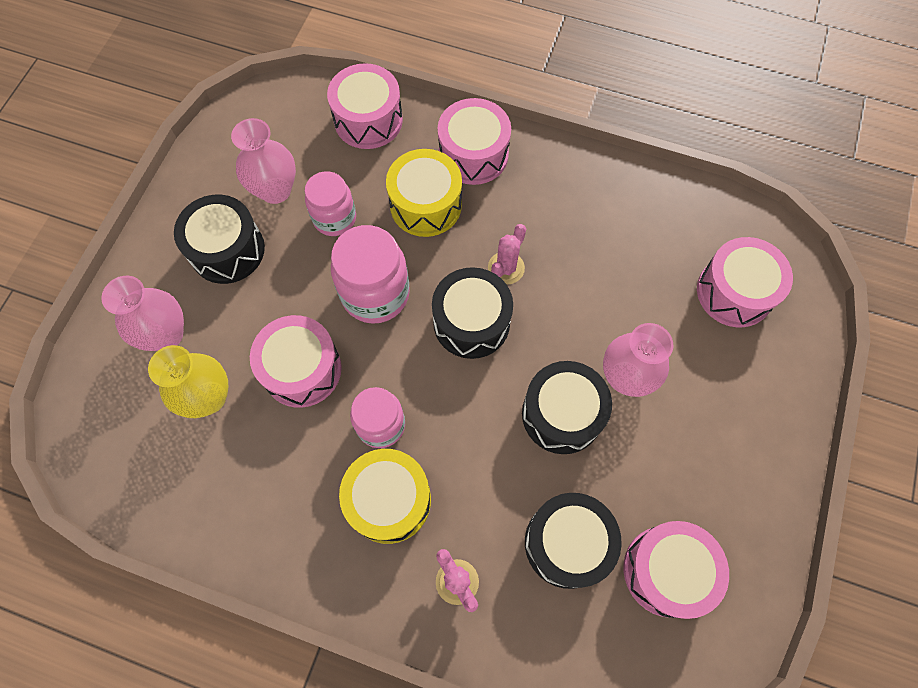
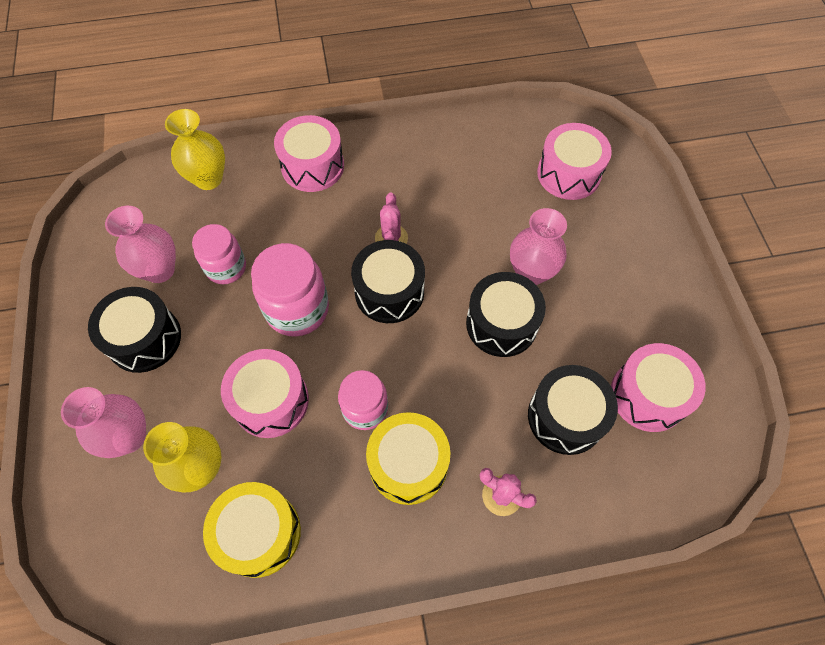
camera: 30 degrees left, 5 degrees down
(368, 120) = (208, 179): pink drum -> yellow vase
(425, 205) = (297, 221): yellow drum -> yellow drum (259, 533)

